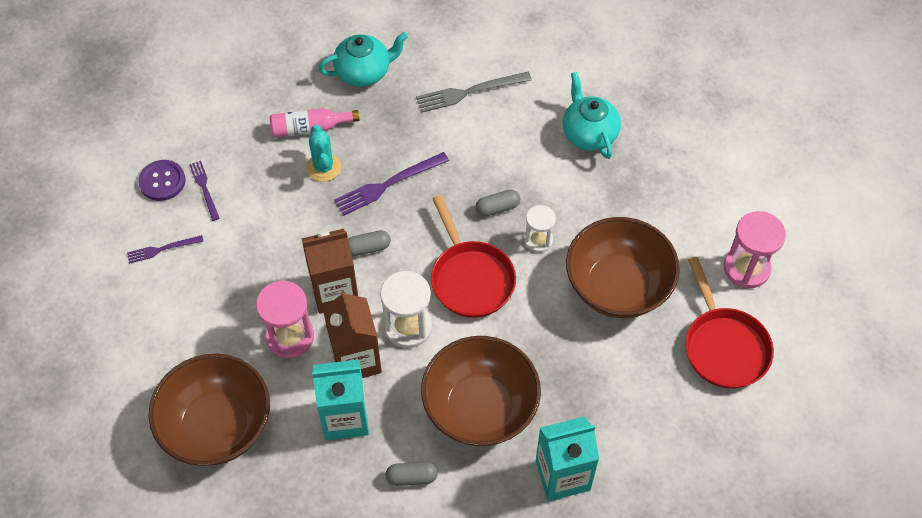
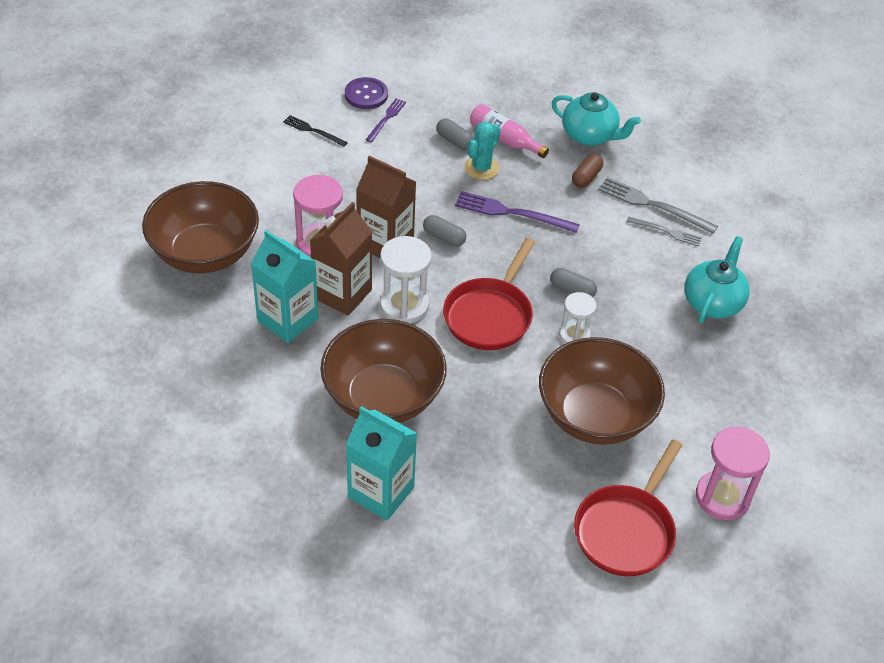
camera: 45 degrees right, 10 degrees down
(162, 249) = (313, 131): purple fork -> black fork
(402, 109) = (586, 177): none -> brown capsule
(411, 477) = (279, 393): grey capsule -> grey capsule (454, 141)
(501, 105) = (666, 232): none -> grey fork

